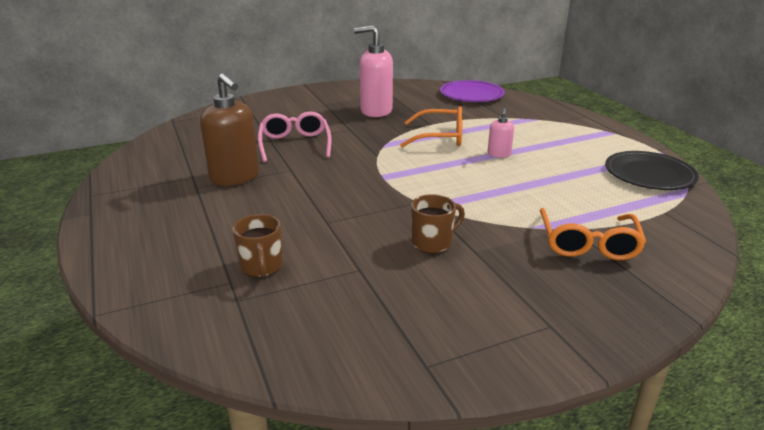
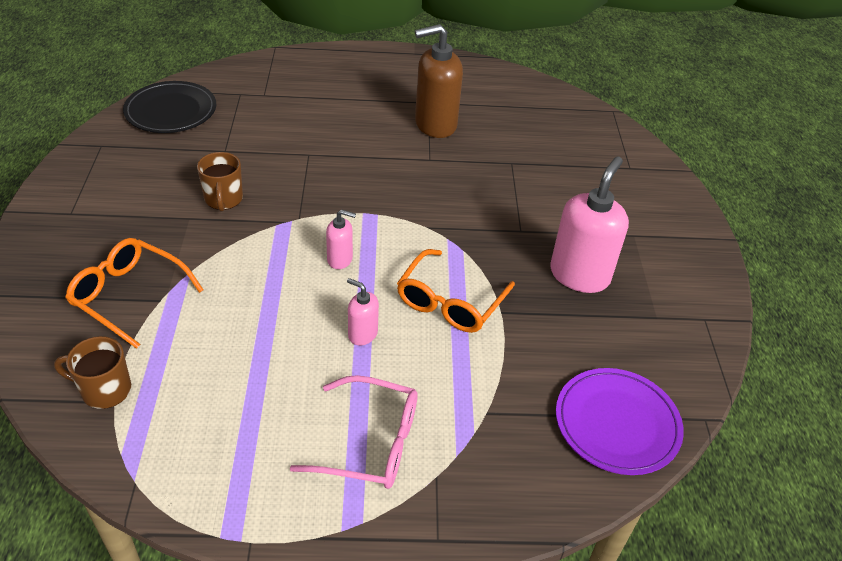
camera: 110 degrees right, 15 degrees up
(262, 267) = (270, 110): brown mug -> brown mug (104, 390)
(295, 144) = (496, 177): pink glasses -> pink glasses (371, 443)
(444, 175) = (340, 259): none -> pink soap dispenser
(649, 174) = (195, 462): black plate -> black plate (171, 111)

